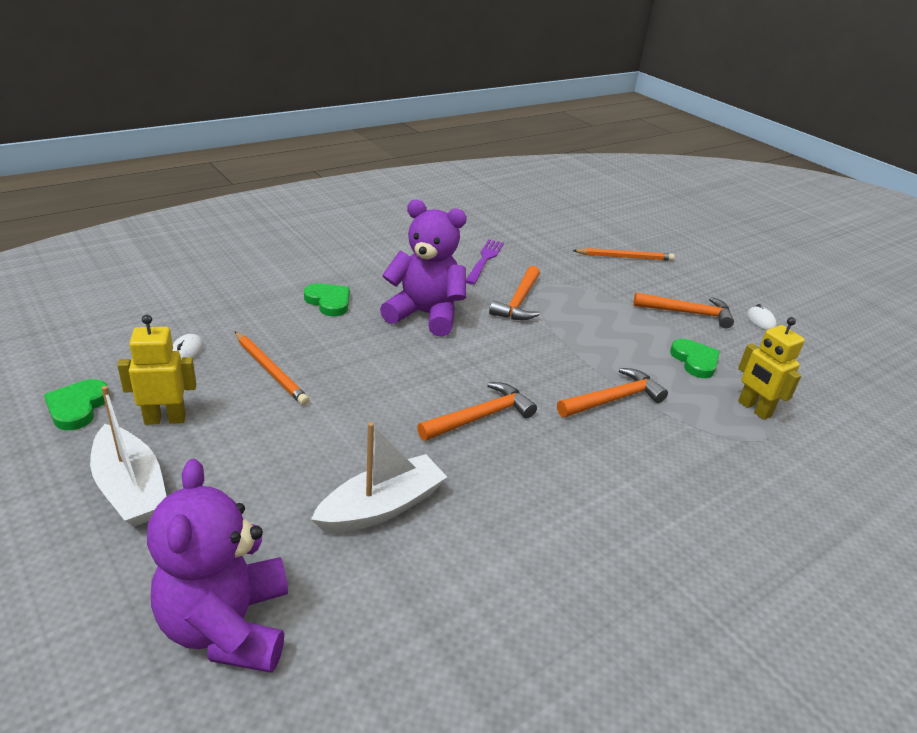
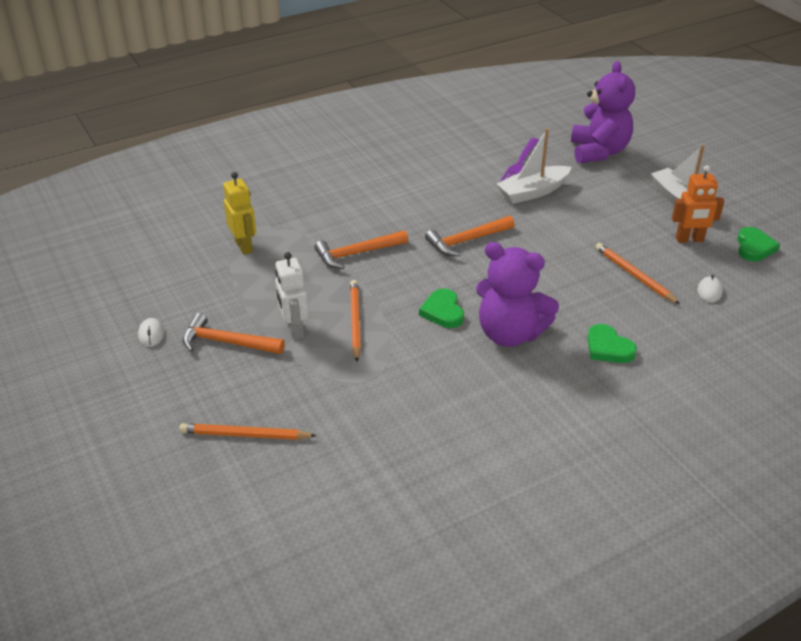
camera: 170 degrees left, 5 degrees up
(165, 419) = (689, 240): yellow robot -> orange robot
(484, 260) = (436, 421): purple fork -> purple fork (520, 163)
(518, 302) = (410, 353): orange hammer -> none
(580, 327) = (355, 321): none -> orange pencil
(634, 322) = (294, 330): none -> white robot
(695, 361) = (262, 287): green heart -> green heart (443, 311)

